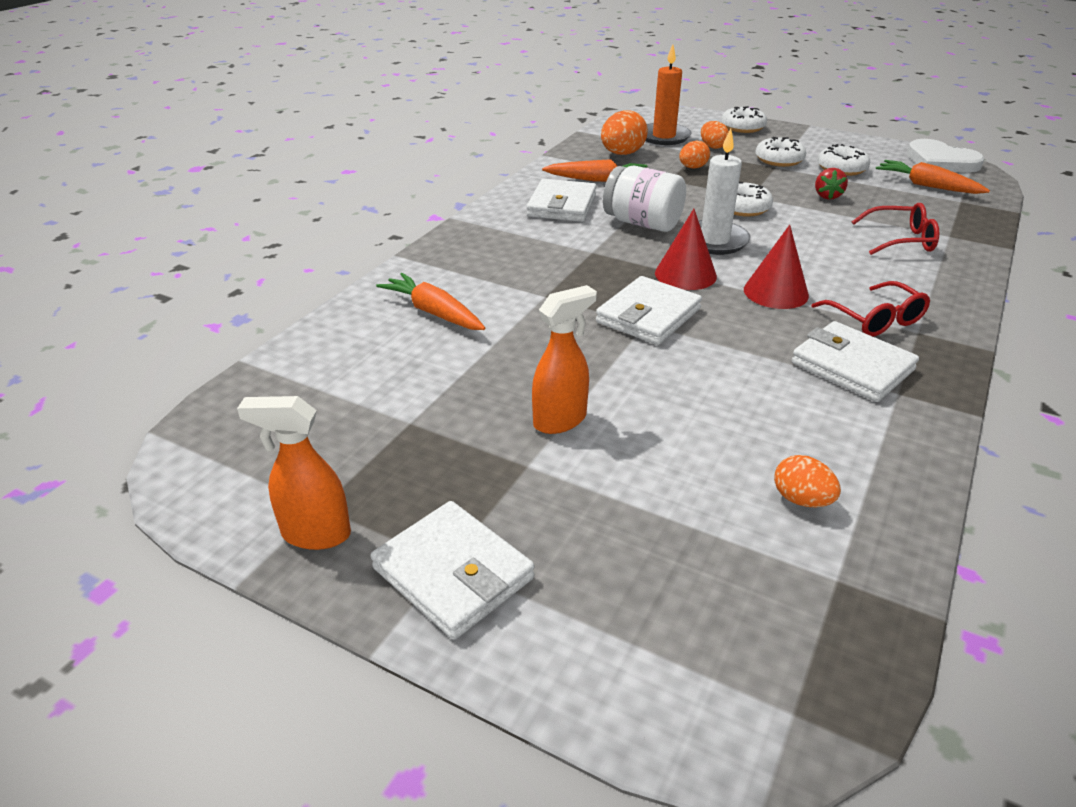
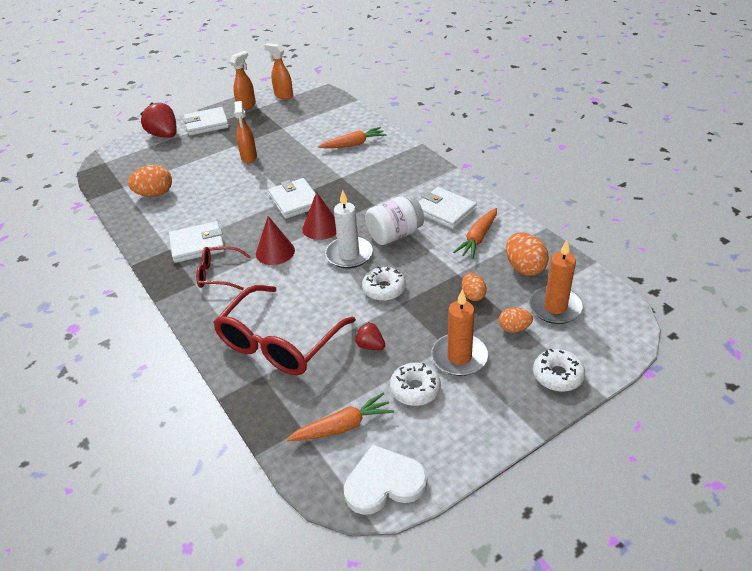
camera: 120 degrees right, 5 degrees up
(236, 484) = (283, 95): none -> orange spray bottle
(563, 644) = (164, 135): none -> red strawberry
(779, 160) = (459, 357): white donut -> orange candle
(801, 500) = (154, 194): orange egg -> orange egg, size x1.64
(901, 240) = (279, 343): red glasses -> red glasses, size x1.89

